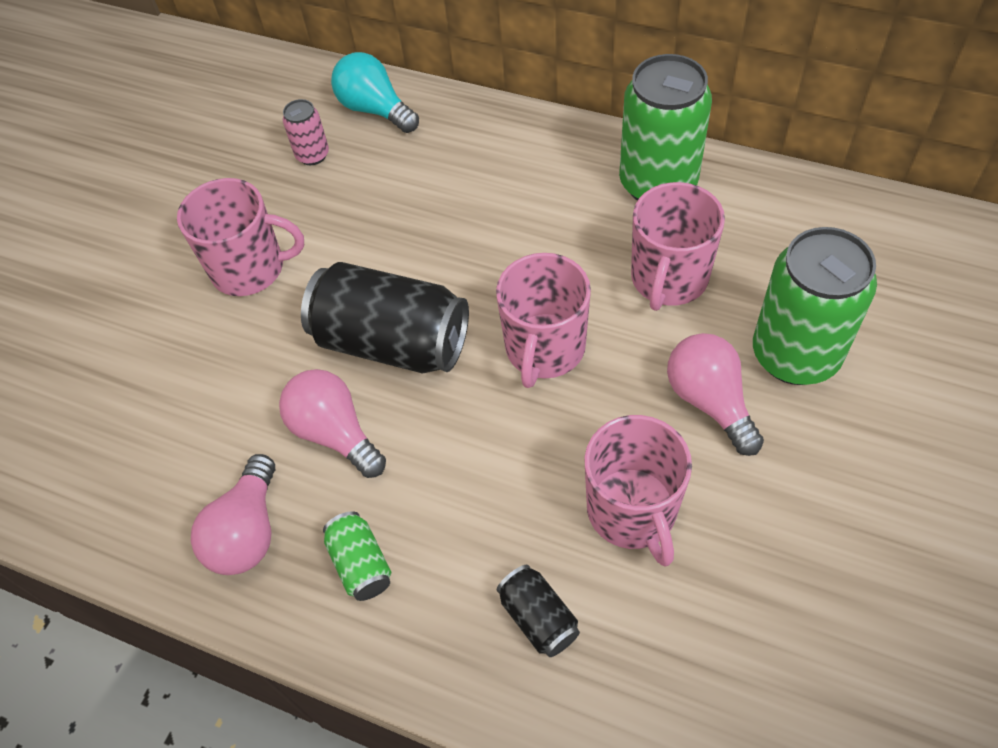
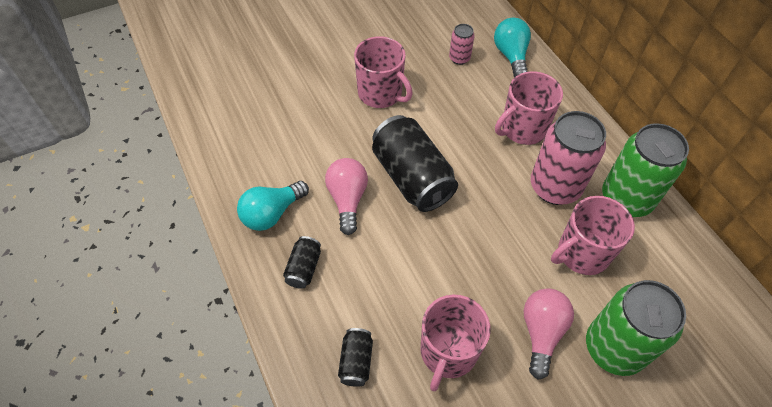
camera: 35 degrees right, 0 degrees up
(248, 532) = (272, 213): pink light bulb -> turquoise light bulb
(361, 564) = (304, 268): green can -> black can
(544, 349) = (481, 238): pink mug -> pink mug (522, 128)
(570, 227) = (555, 187): none -> pink can

